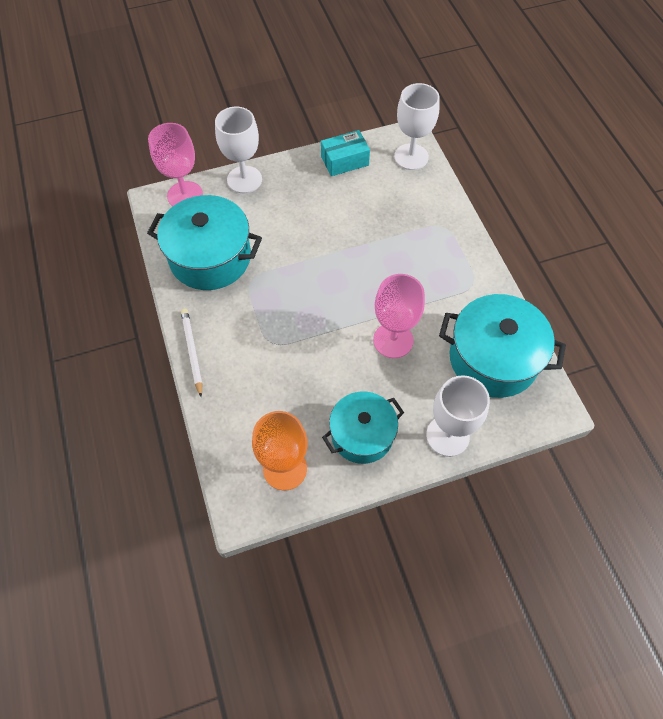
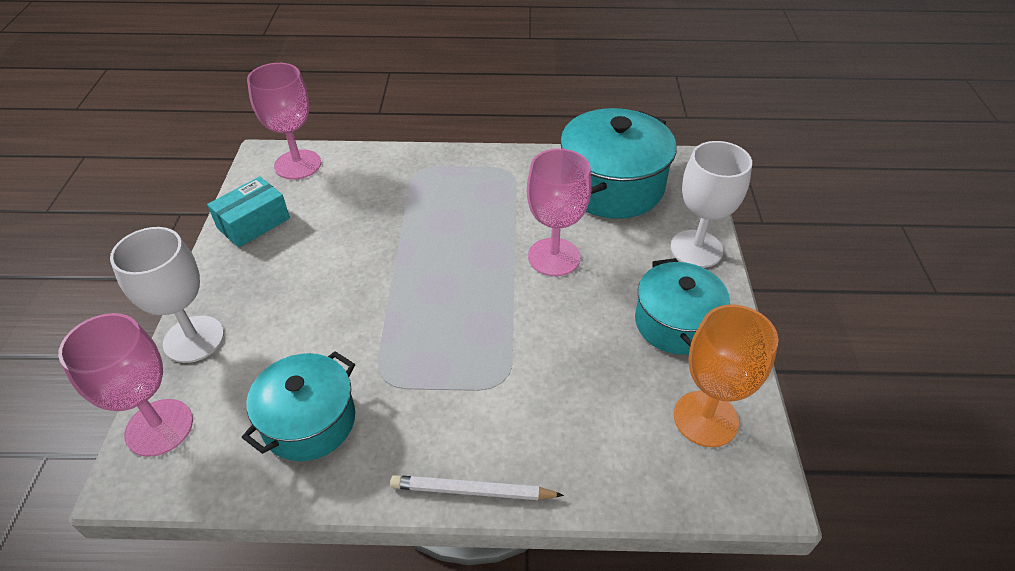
camera: 70 degrees left, 15 degrees down
(210, 257) = (309, 421): turquoise pot -> turquoise pot, size x0.66
(344, 161) = (253, 223): turquoise box -> turquoise box turned 45 degrees clockwise
(411, 157) = (298, 164): white goblet -> pink goblet

